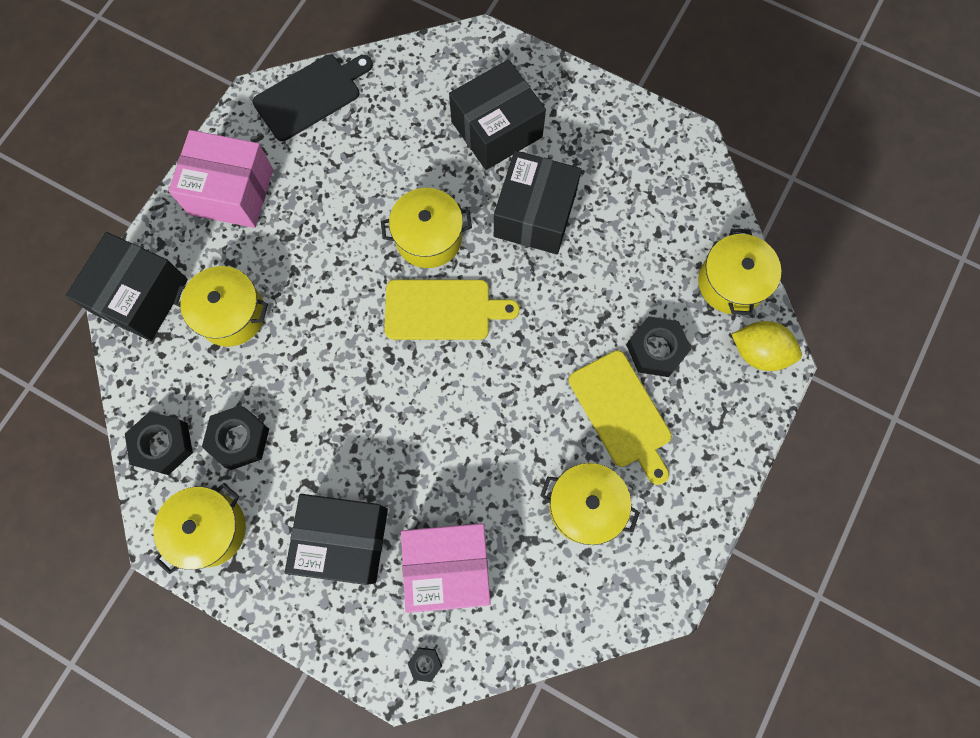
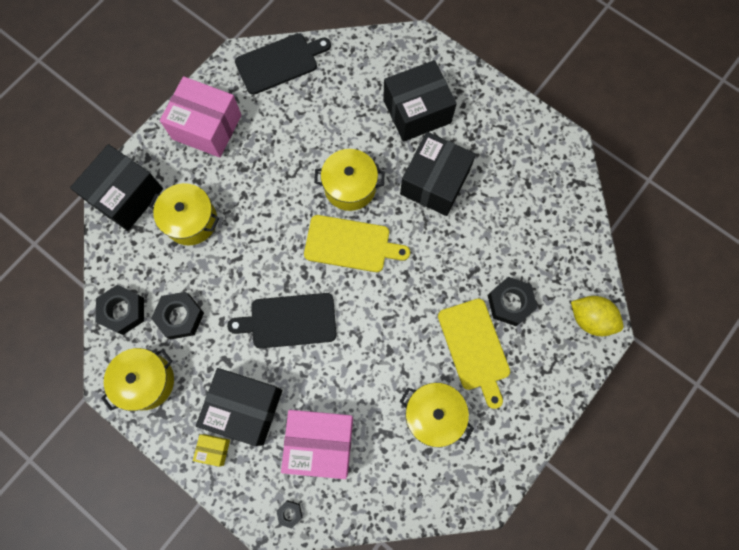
camera: 10 degrees right, 0 degrees up
(313, 600) = (214, 449): none -> yellow box
(381, 420) = (289, 321): none -> black cutting board
(731, 283) = (578, 261): yellow pot -> none

